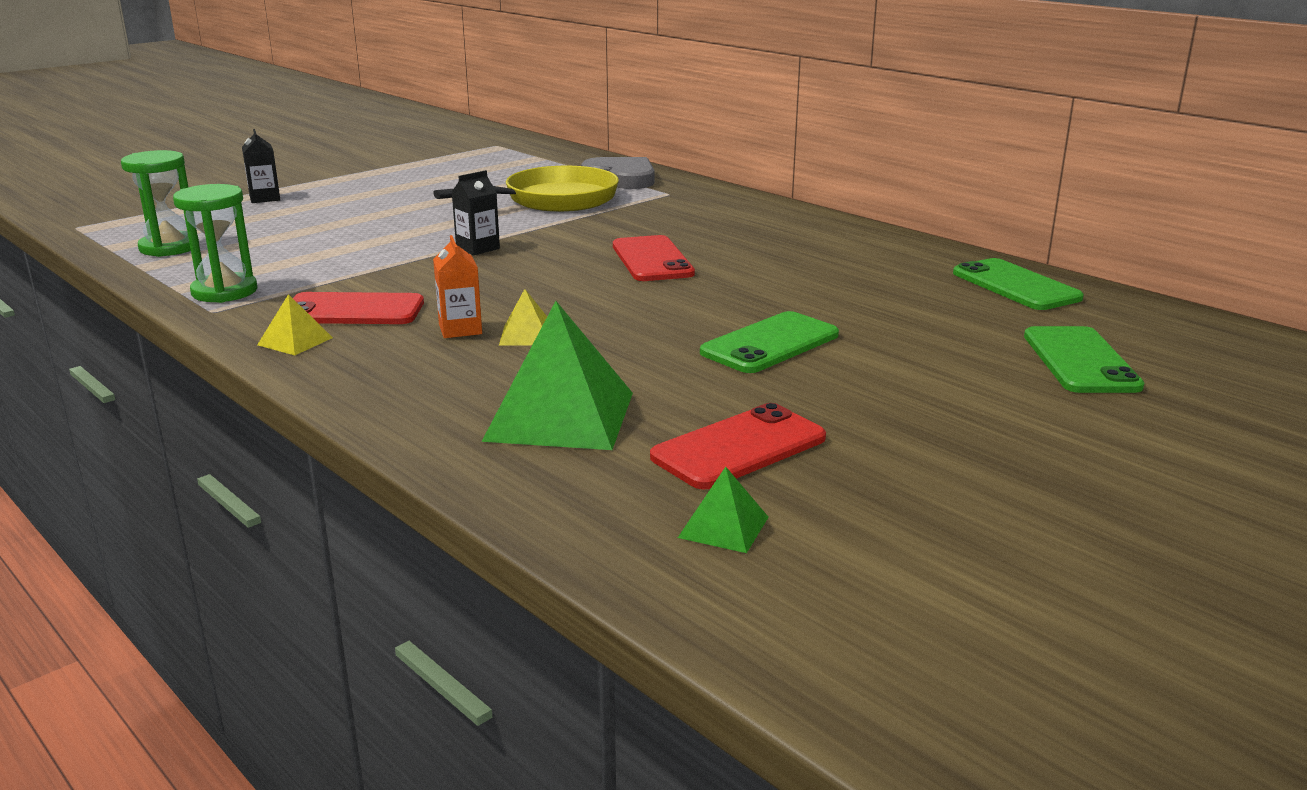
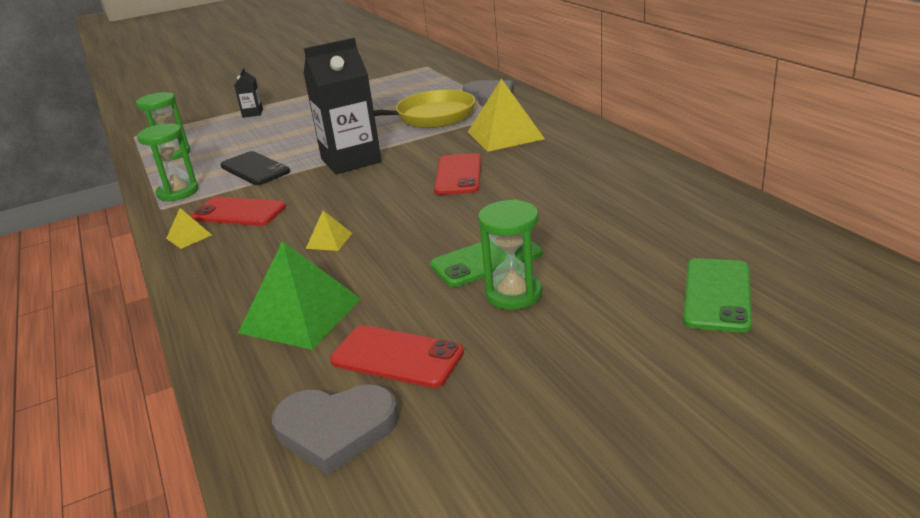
camera: 20 degrees right, 5 degrees up
(331, 261) = (255, 169): none -> black phone
(460, 329) = (291, 232): orange carton -> none
(478, 248) = (351, 160): black carton -> black carton, size x2.23
(679, 217) = (505, 135): none -> yellow pyramid
(723, 527) = (336, 429): green pyramid -> grey heart
(739, 448) = (396, 357): red phone -> red phone turned 45 degrees clockwise
(836, 375) = (513, 294): none -> green hourglass
(1016, 286) = (718, 212): green phone -> none

